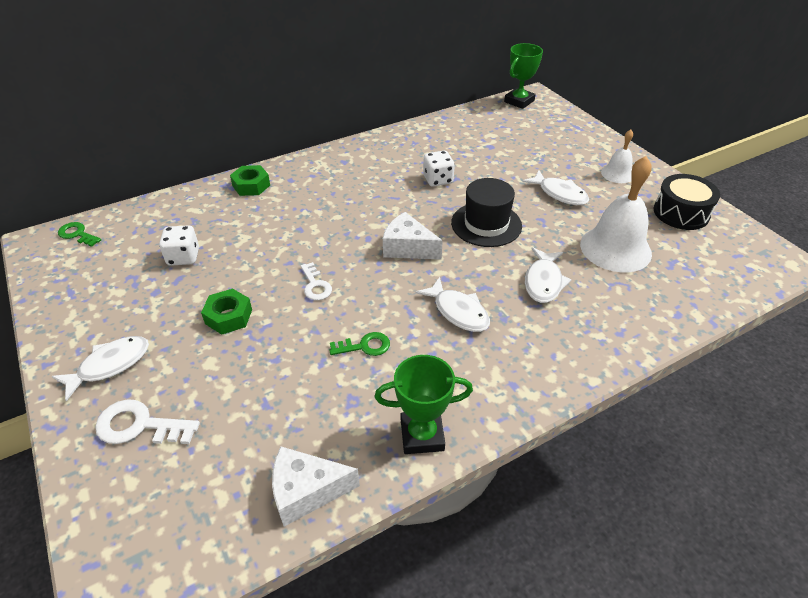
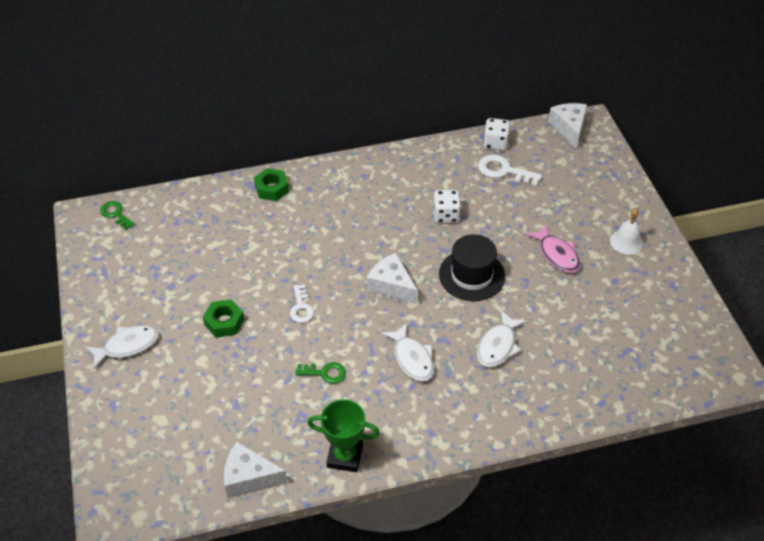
camera: 15 degrees right, 5 degrees up
(139, 425) = (142, 400): white key -> white key (503, 171)
(183, 257) = (199, 256): white dice -> white dice (495, 143)
(519, 101) = (569, 128): green trophy -> white cheese
(559, 194) = (556, 254): white fish -> pink fish
(615, 248) = (580, 326): white bell -> none
(681, 213) = (665, 300): black drum -> none

